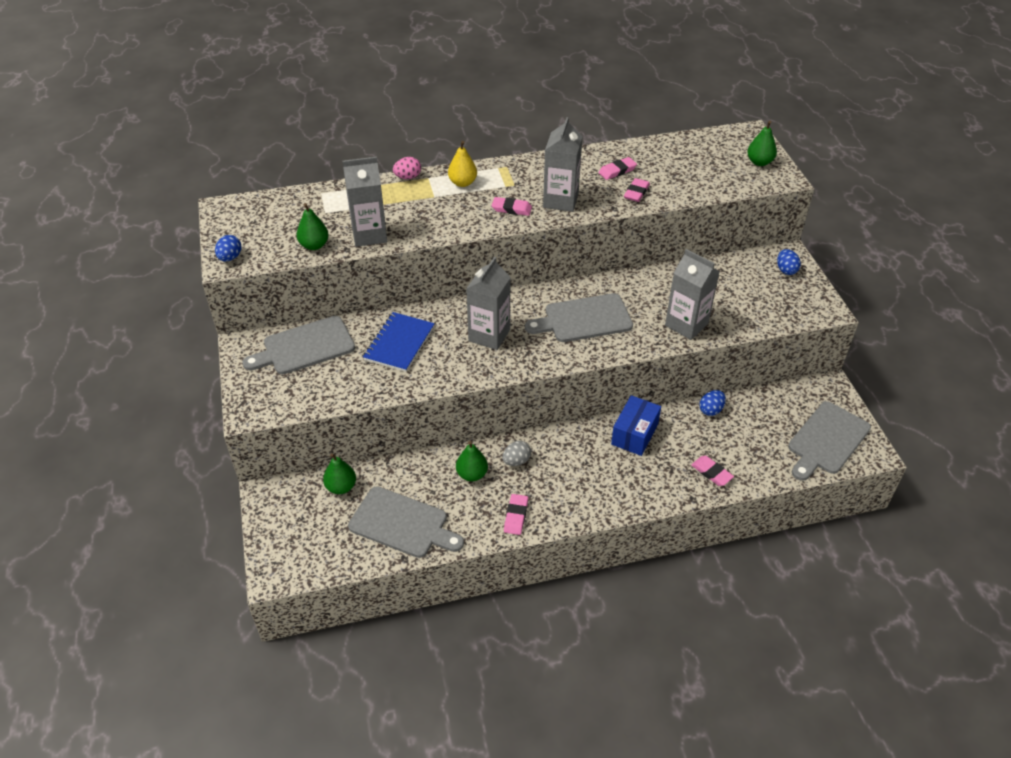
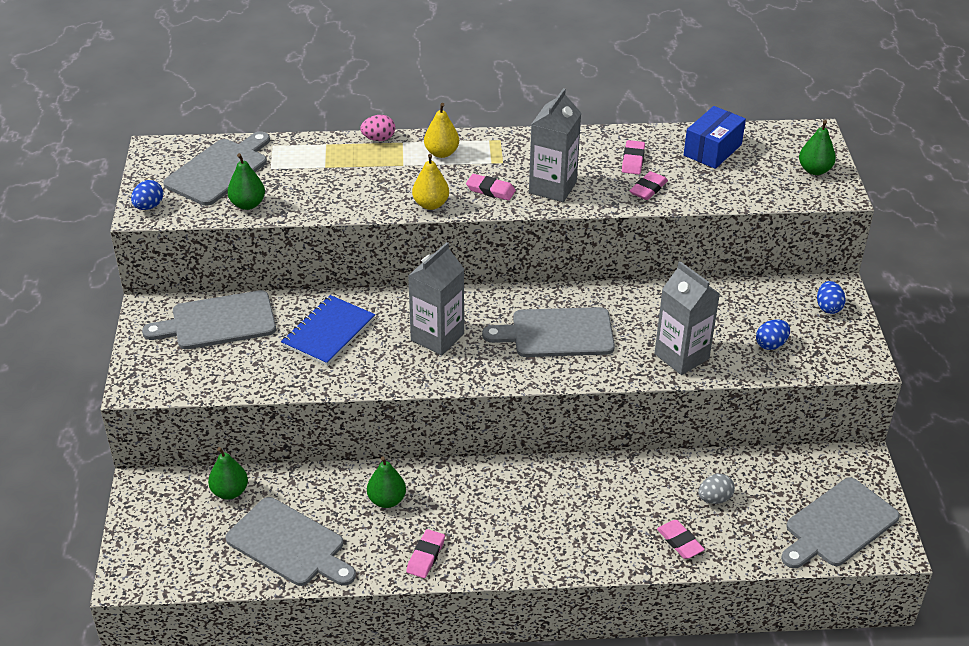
camera: 10 degrees right, 5 degrees down
(282, 219) = (219, 170): none -> grey cutting board
(369, 235) = (314, 200): grey carton -> none
(466, 226) = (430, 204): none -> yellow pear
(516, 461) = (444, 492): grey egg -> grey egg (714, 499)
(617, 171) = (633, 160): pink eraser -> pink eraser turned 60 degrees counterclockwise
(634, 434) = (597, 482): blue box -> blue box (712, 150)
(711, 410) = (701, 467): blue egg -> blue egg (771, 344)

